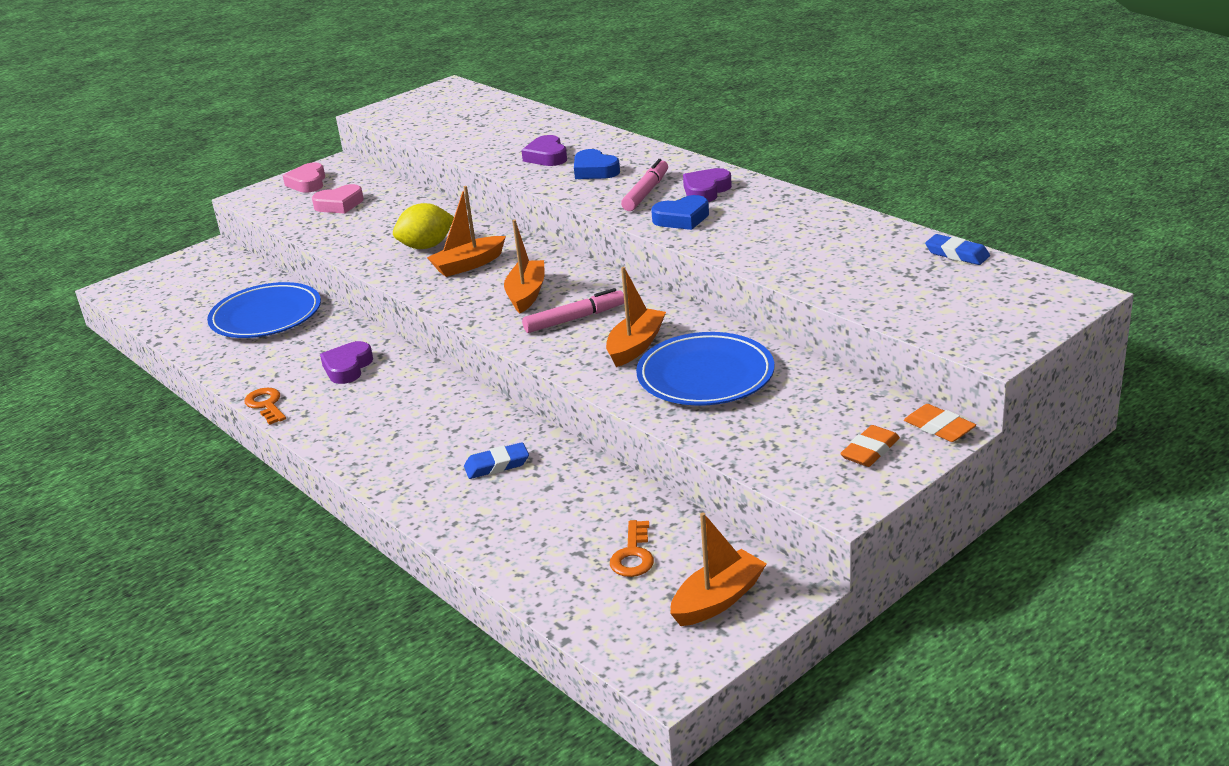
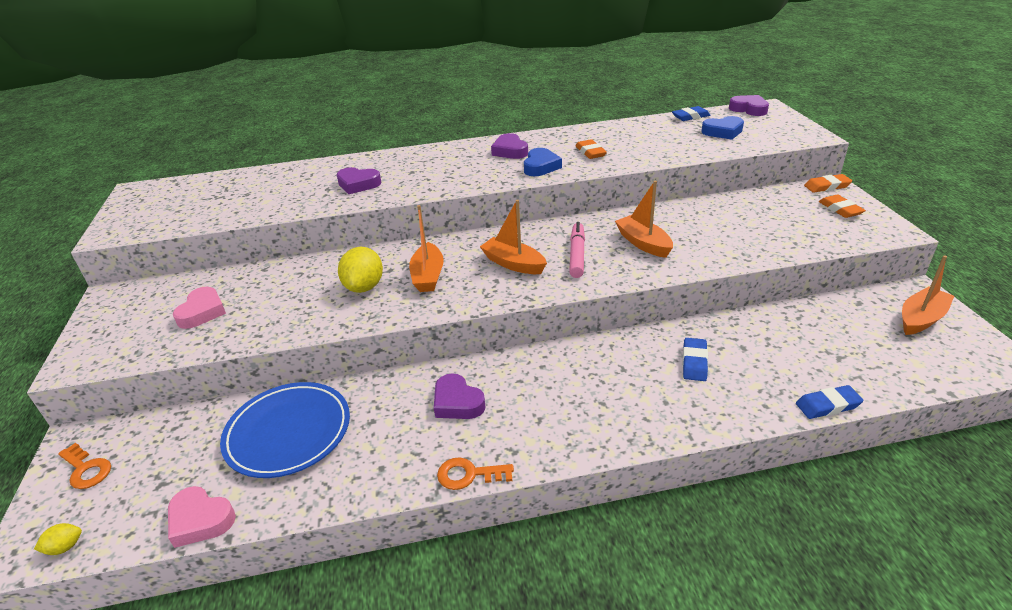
camera: 60 degrees left, 5 degrees up
(123, 297) = (65, 547): none -> yellow lemon
(308, 183) = (119, 319): pink heart -> pink heart (200, 520)
(481, 560) = (828, 405): none -> blue eraser
(594, 170) = (415, 174): blue heart -> blue heart (723, 132)
(633, 555) = (854, 336): orange key -> orange key (86, 469)
(646, 192) = (481, 167): pink marker -> none
(705, 376) = (708, 231): blue plate -> none
(718, 600) = (921, 319): orange boat -> orange boat turned 60 degrees clockwise
(754, 231) = (590, 152): none -> orange eraser
(1046, 284) = (749, 109): none -> purple heart

